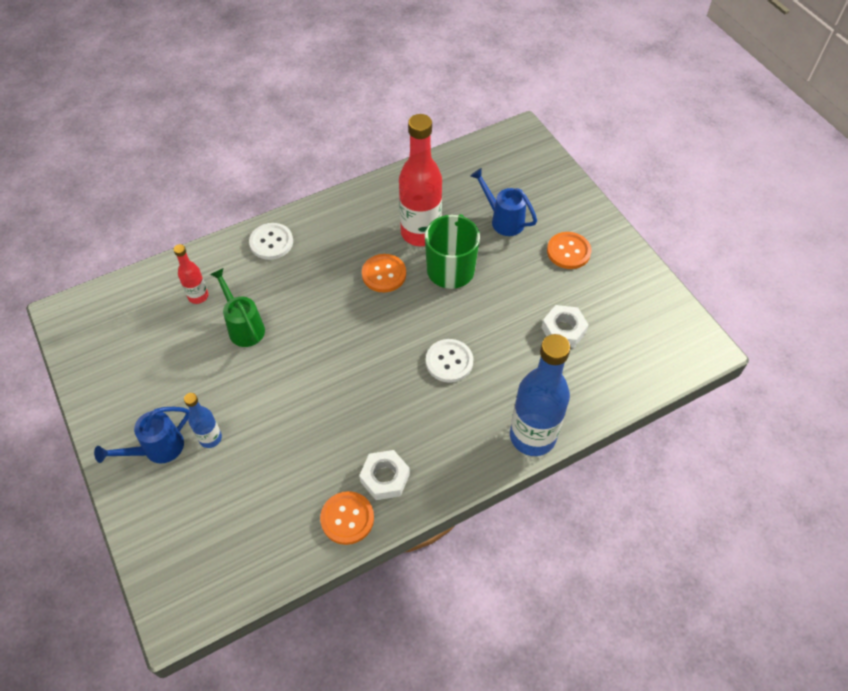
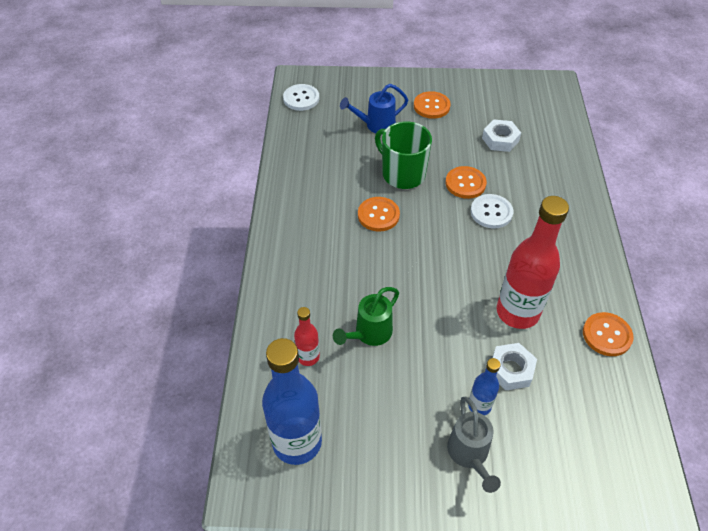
camera: 60 degrees left, 5 degrees down
(158, 449) = (469, 454): blue watering can -> grey watering can
(244, 327) = (370, 333): green watering can -> green watering can turned 45 degrees counterclockwise
(271, 242) = (285, 276): white button -> white button (301, 98)
(385, 478) = (579, 295): white nut -> white nut (511, 370)
(420, 233) = (352, 176): red bottle -> red bottle (517, 312)
(474, 325) = (465, 183): none -> orange button
(532, 436) = (583, 196): blue bottle -> blue bottle (297, 442)

